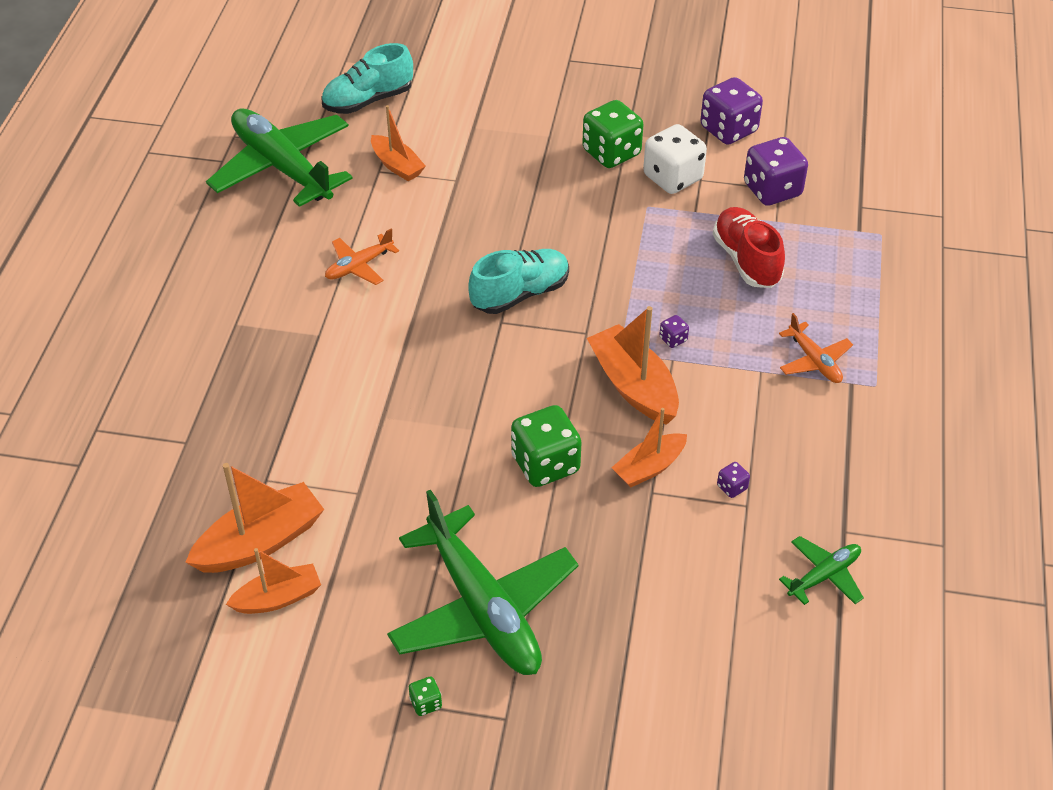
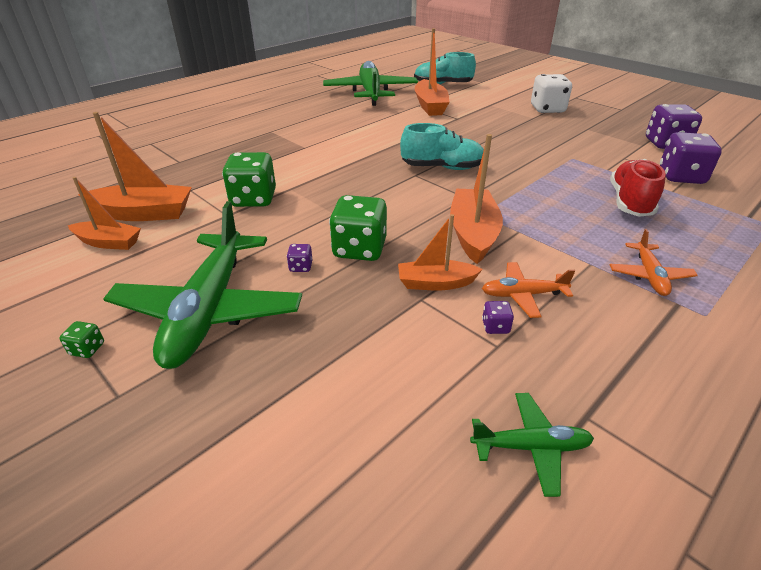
camera: 35 degrees right, 10 degrees down
(359, 266) = (362, 131): orange plane -> orange plane (523, 295)
(397, 165) = (430, 106): orange boat -> orange boat, size x1.56
(611, 153) = (568, 132): green dice -> green dice (253, 199)
(672, 178) = (603, 152): white dice -> white dice (547, 109)
(673, 339) = (530, 221): purple dice -> purple dice (301, 267)

